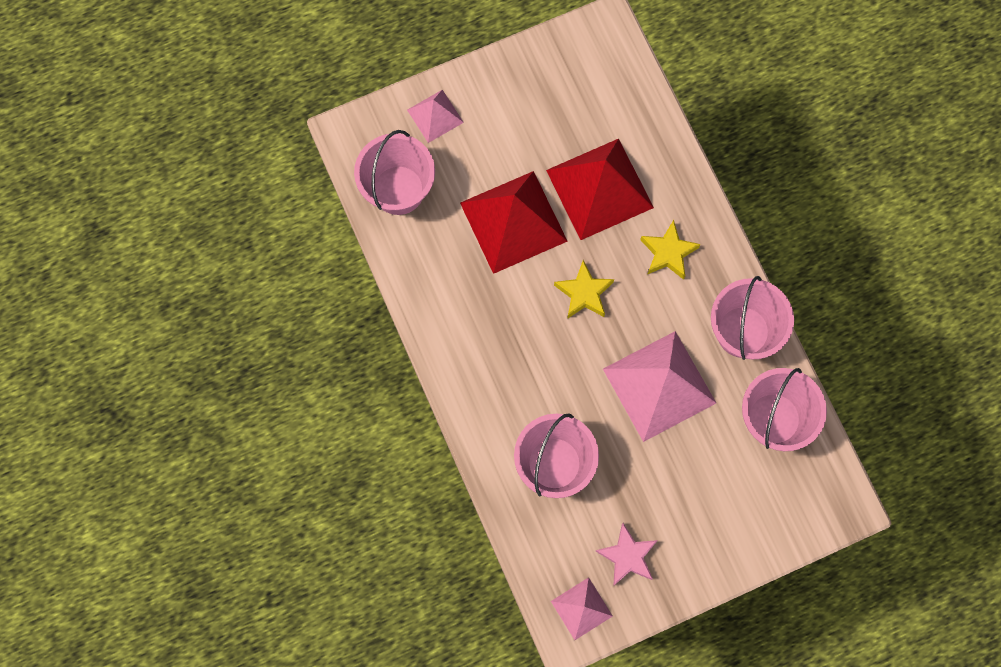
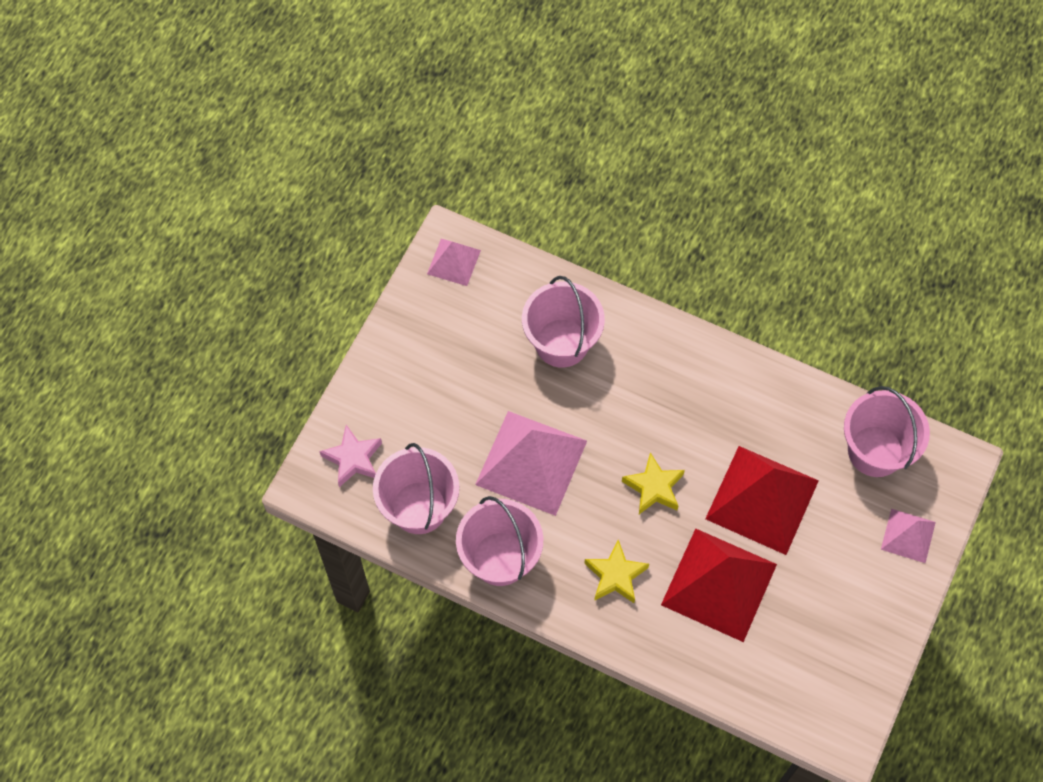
camera: 140 degrees right, 10 degrees down
(627, 556) = (450, 321): pink star -> pink star (353, 458)

